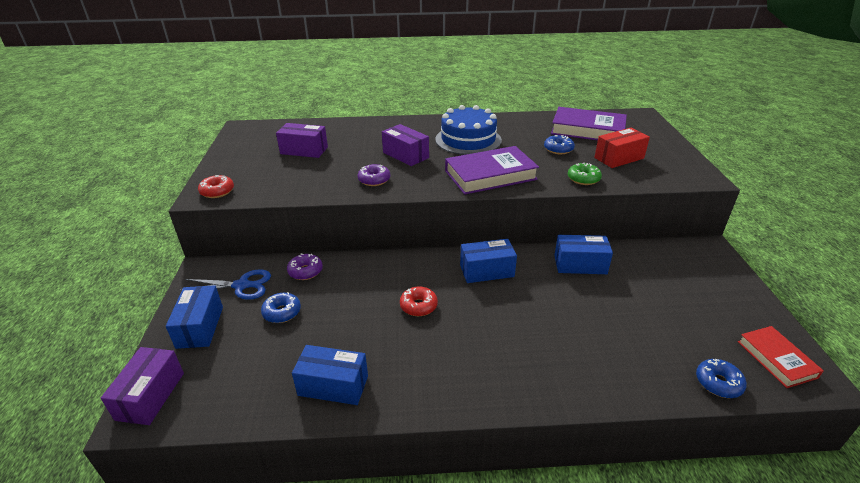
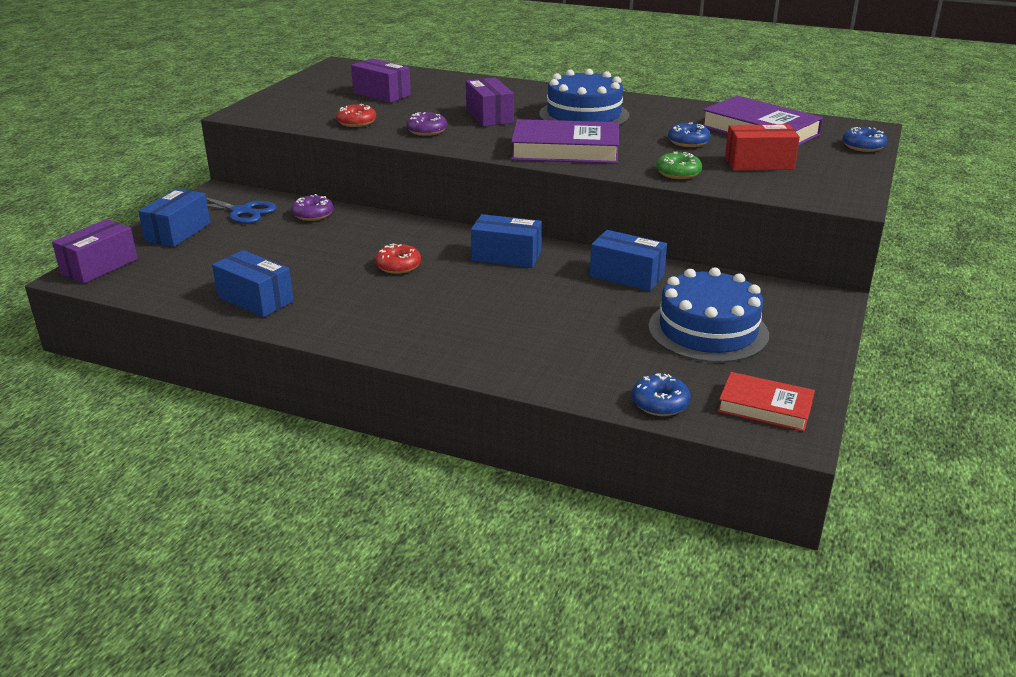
camera: 25 degrees right, 5 degrees down
(217, 191) = (259, 112): red donut -> red donut (356, 122)
(282, 312) = (260, 239): blue donut -> blue donut (863, 146)
(675, 299) = (708, 330): none -> blue cake
(776, 359) = (765, 407): red book -> red book turned 75 degrees counterclockwise

